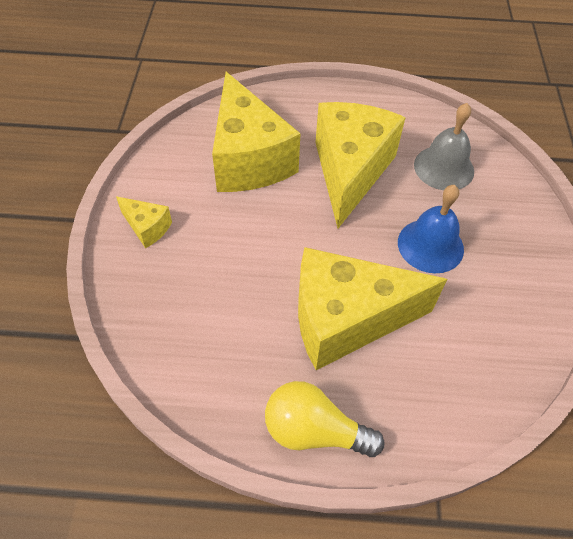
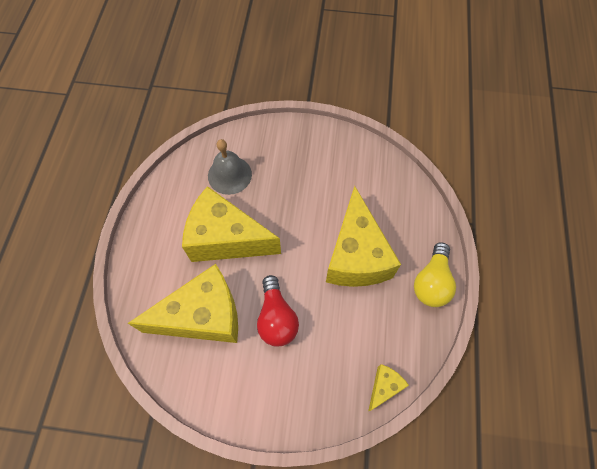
camera: 85 degrees left, 10 degrees up
(147, 228) = (270, 400): yellow cheese -> yellow cheese (384, 387)
(248, 228) = (276, 318): none -> red light bulb
(430, 245) = (299, 196): blue bell -> none

